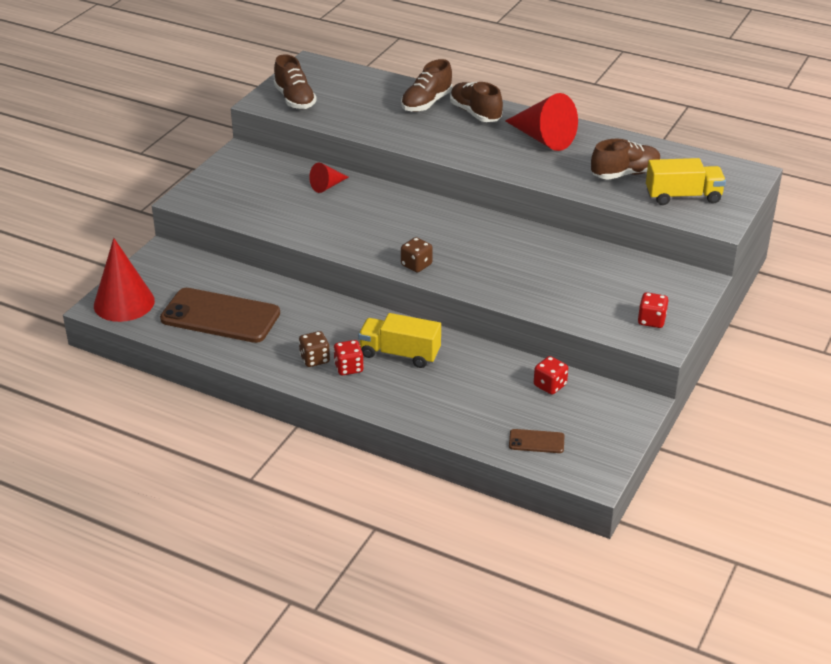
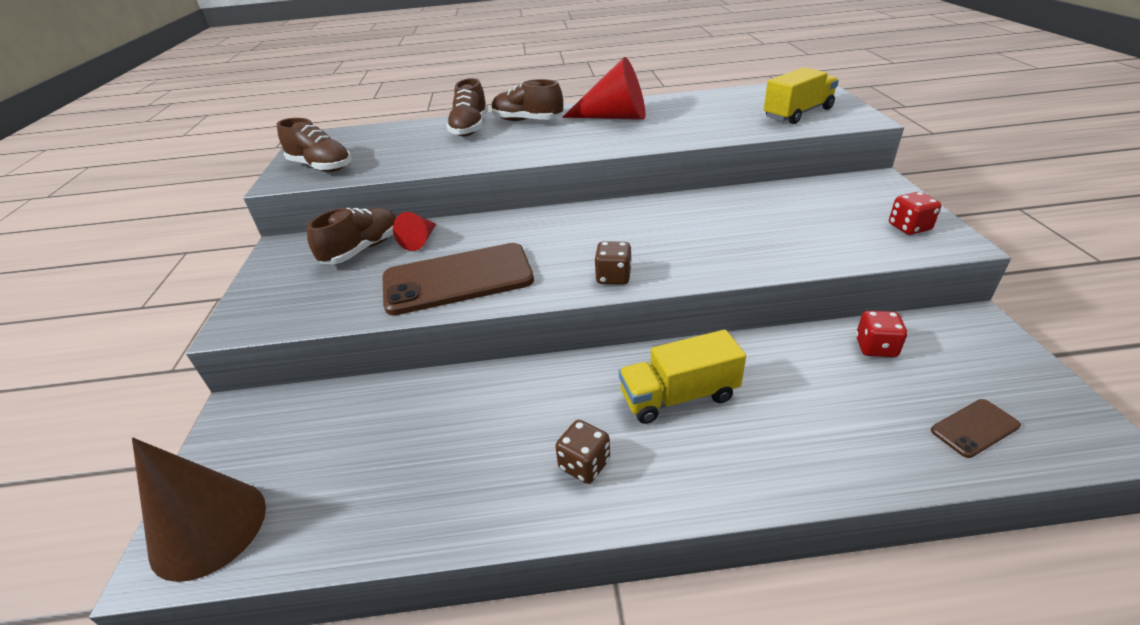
camera: 30 degrees left, 0 degrees up
(124, 303) = (209, 528): red cone -> brown cone
(220, 316) = (390, 468): brown phone -> brown phone (458, 279)
(348, 368) = (641, 452): red dice -> none
(625, 174) = (724, 116): brown shoe -> brown shoe (362, 250)

